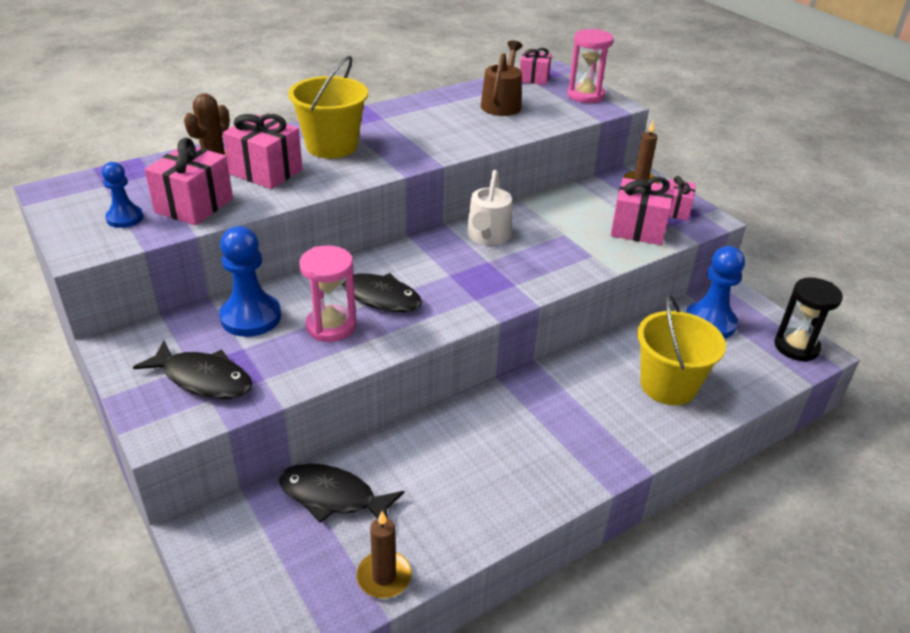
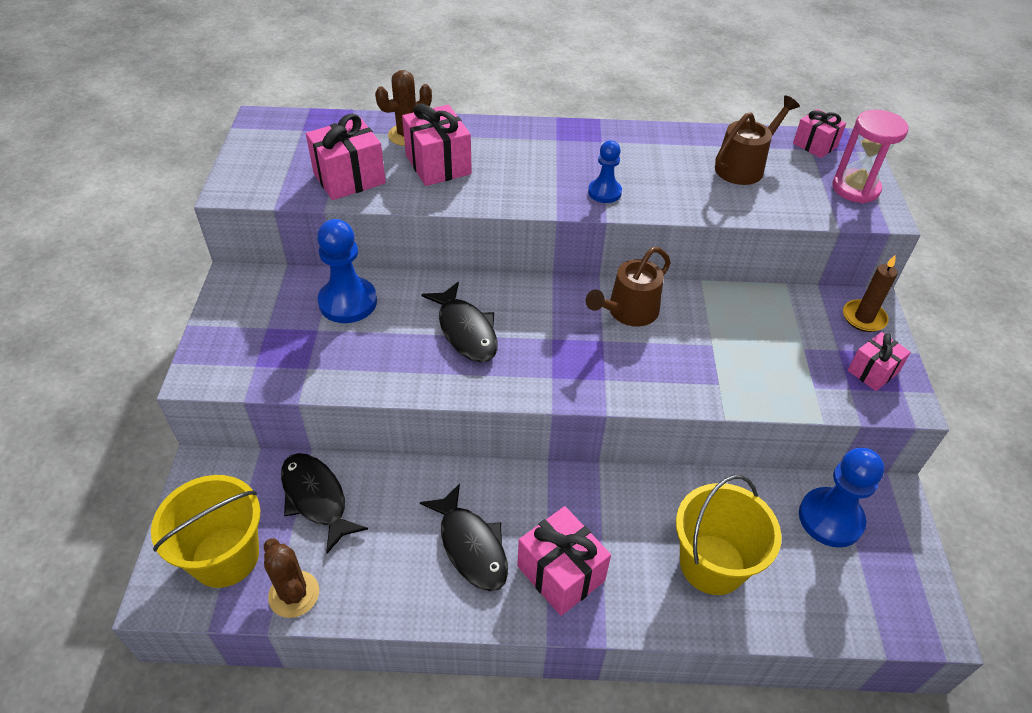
camera: 35 degrees right, 10 degrees up
(125, 218) = (288, 170): blue pawn -> blue pawn (604, 192)
(203, 379) = (265, 344): black fish -> black fish (471, 546)
(331, 146) = (521, 157): yellow bucket -> yellow bucket (225, 557)
(331, 326) = (402, 343): pink hourglass -> none
(384, 577) = (294, 594): brown candle -> brown cactus
(487, 236) = (628, 312): white watering can -> brown watering can
(638, 229) = (803, 375): pink gift -> pink gift (560, 573)
(796, 347) = (911, 603): black hourglass -> none

